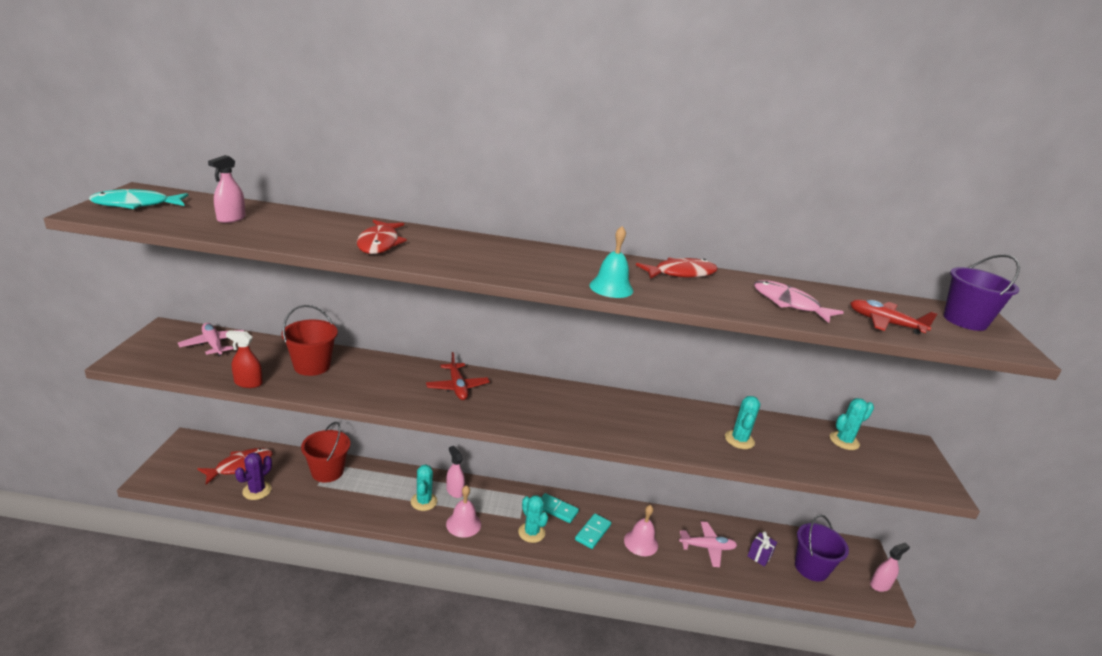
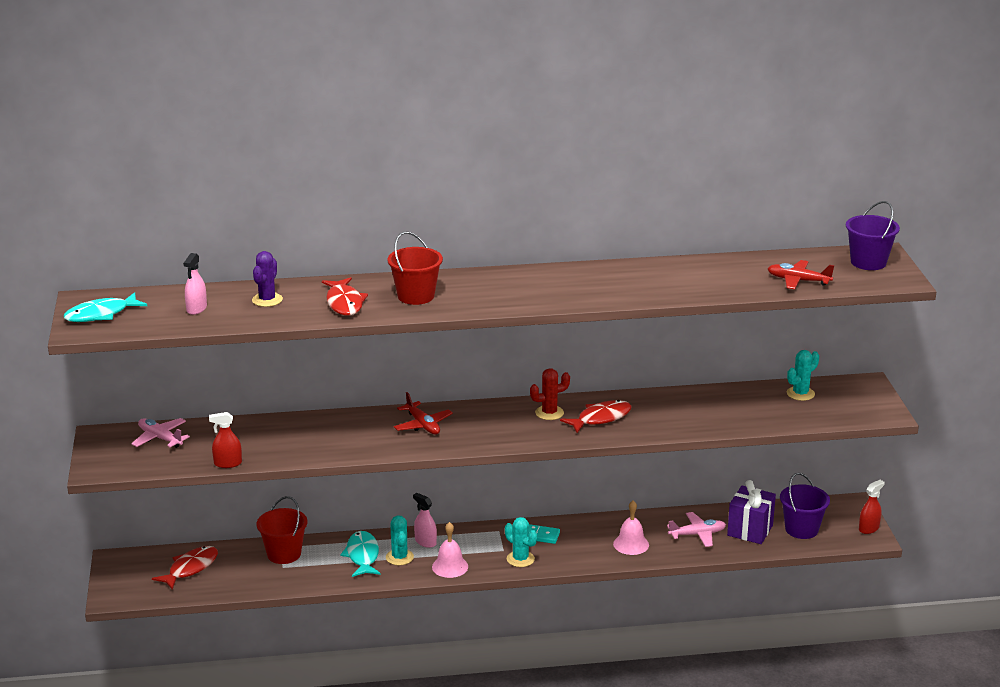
camera: 10 degrees left, 0 degrees up
(257, 490) = (225, 584): purple cactus -> purple cactus (267, 300)
(312, 366) = (272, 436): red bucket -> red bucket (416, 296)
(392, 491) = (362, 555): none -> turquoise fish
(584, 403) = (549, 413): none -> red cactus
(593, 532) = (581, 546): turquoise domino -> none
(611, 287) = (563, 300): turquoise bell -> none
(681, 273) = (618, 271): red fish -> red fish (601, 418)
(739, 440) = (703, 413): turquoise cactus -> none
(759, 556) = (750, 530): purple gift -> purple gift, size x1.89
(789, 303) = (716, 280): pink fish -> none
(880, 585) = (869, 528): pink spray bottle -> red spray bottle

